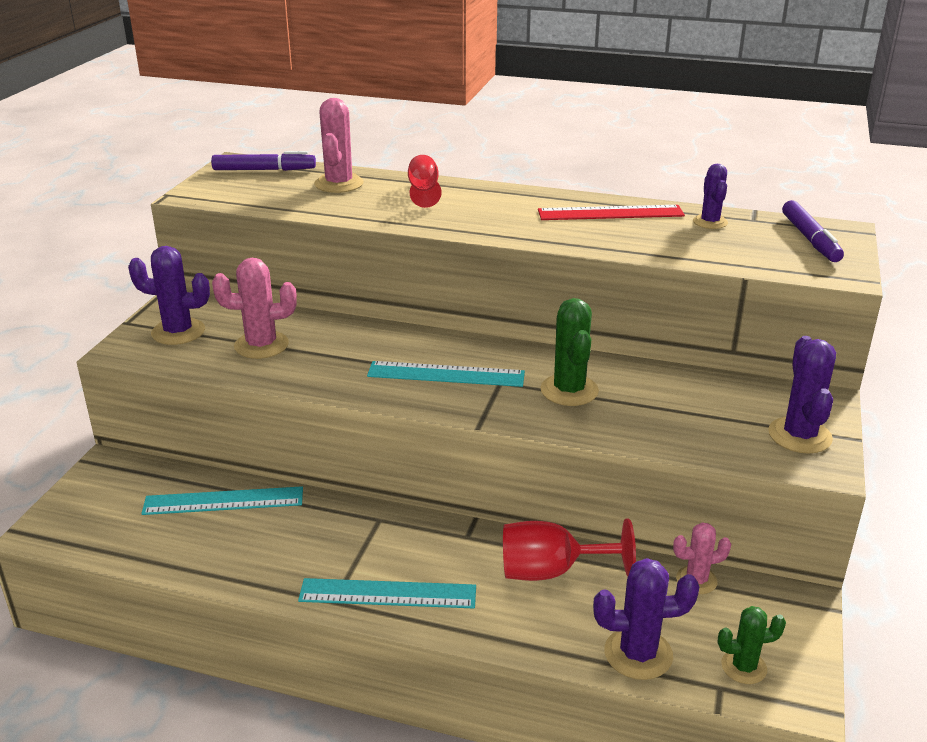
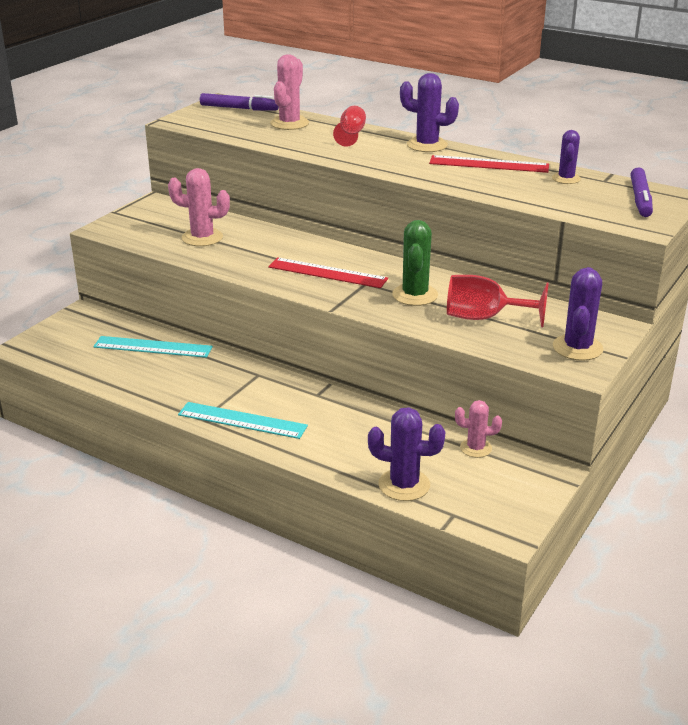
camera: 15 degrees right, 0 degrees up
(178, 332) = (147, 222): purple cactus -> purple cactus (427, 145)
(446, 374) = (327, 273): turquoise ruler -> red ruler
(551, 571) = (368, 425): red goblet -> red goblet (484, 318)
(743, 667) = (479, 506): green cactus -> none

